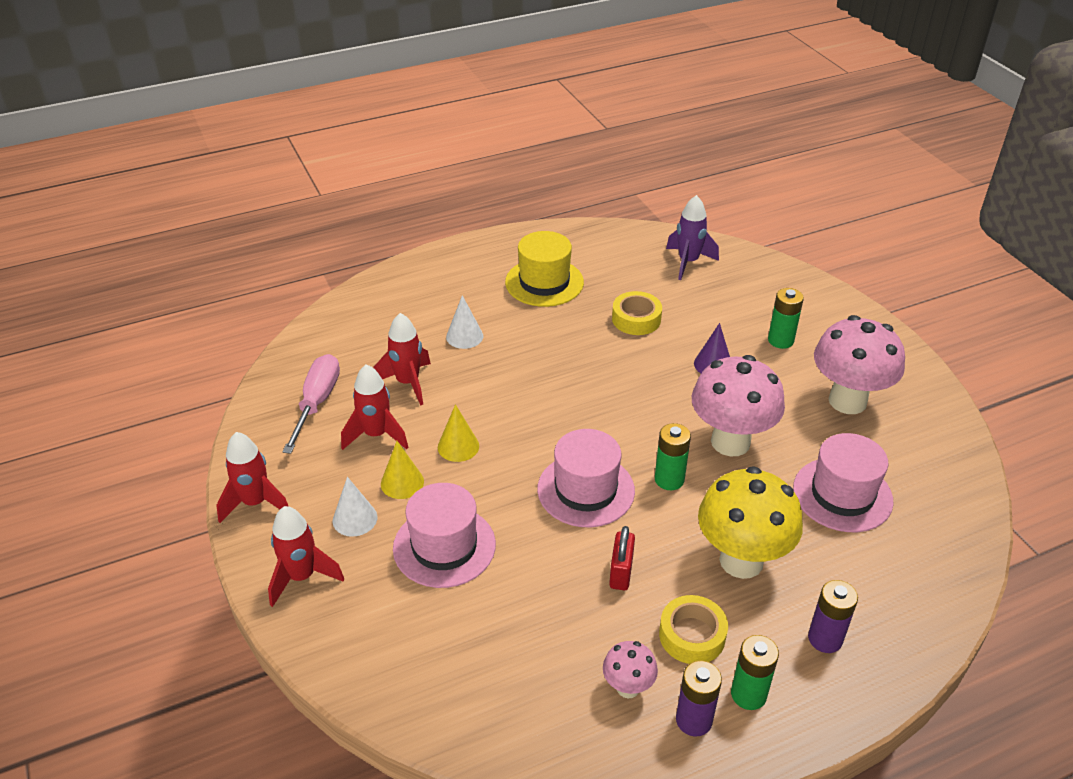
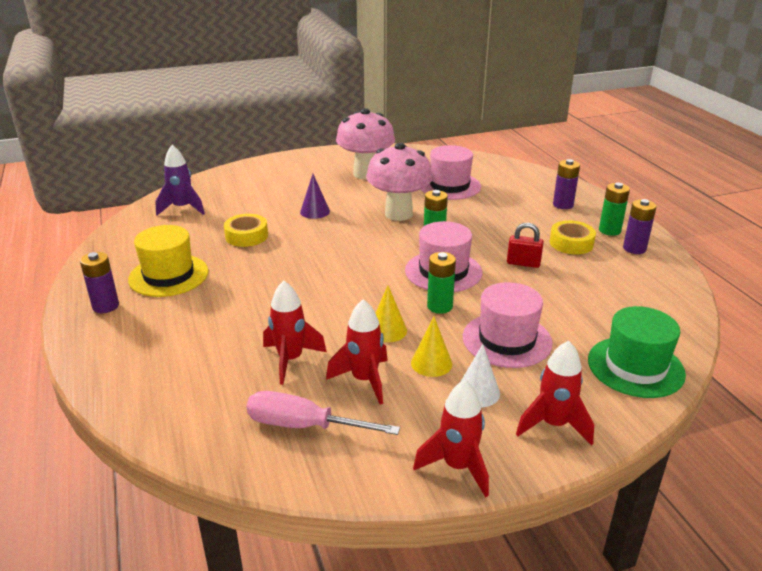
camera: 85 degrees left, 10 degrees down
(393, 666) = (635, 367): none -> green hat
(464, 336) = (230, 323): white cone -> none
(487, 258) = (105, 306): none -> purple battery
(628, 687) = (618, 268): pink mushroom -> none
(741, 560) = (507, 222): yellow mushroom -> none
(780, 340) = (297, 186): green battery -> green battery (439, 306)

